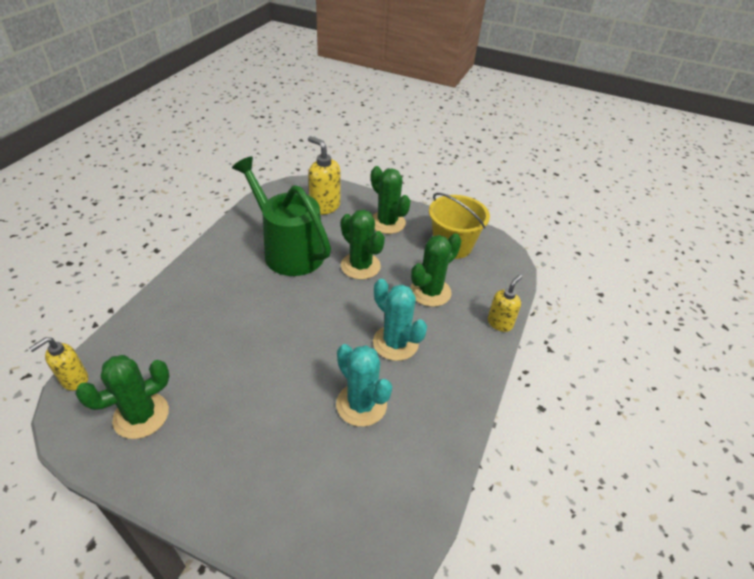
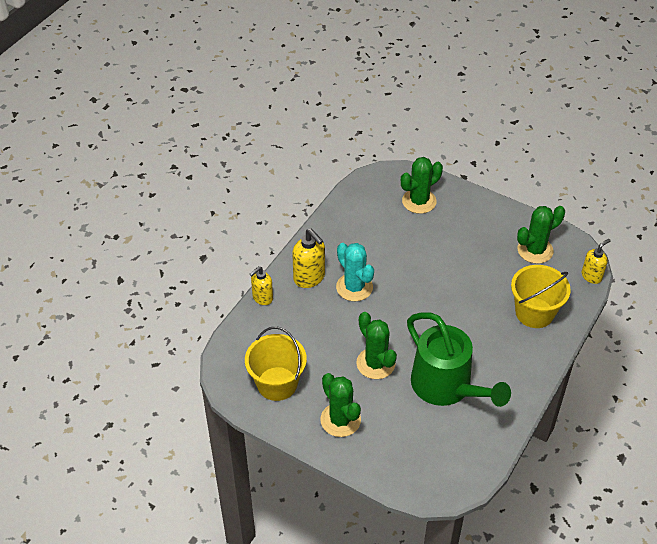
camera: 170 degrees left, 5 degrees up
(174, 326) = (534, 312): none -> yellow bucket
(324, 206) = (410, 450): yellow soap dispenser -> yellow soap dispenser (309, 278)
(361, 404) = (385, 246): turquoise cactus -> none
(430, 292) = (314, 331): green cactus -> green cactus (419, 201)

